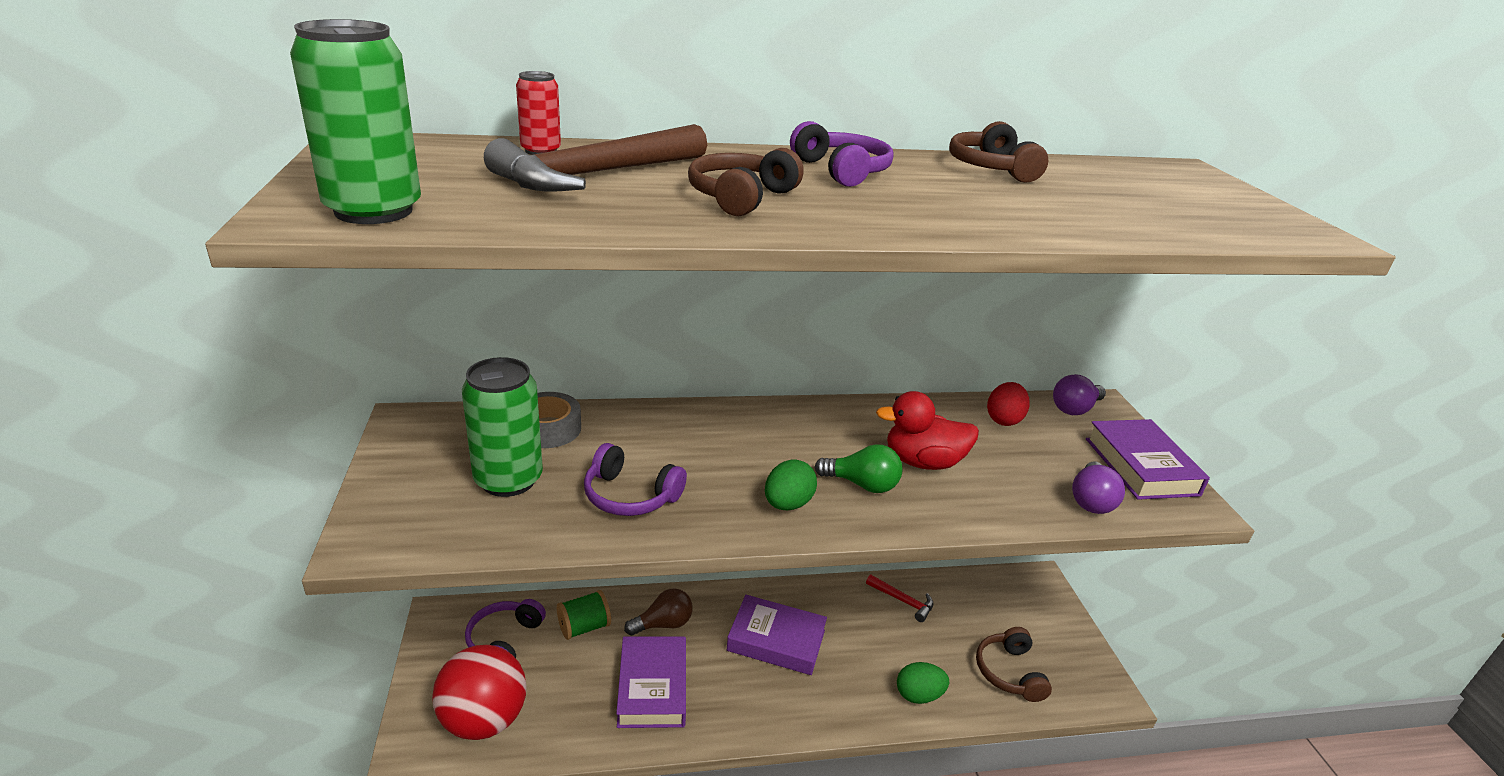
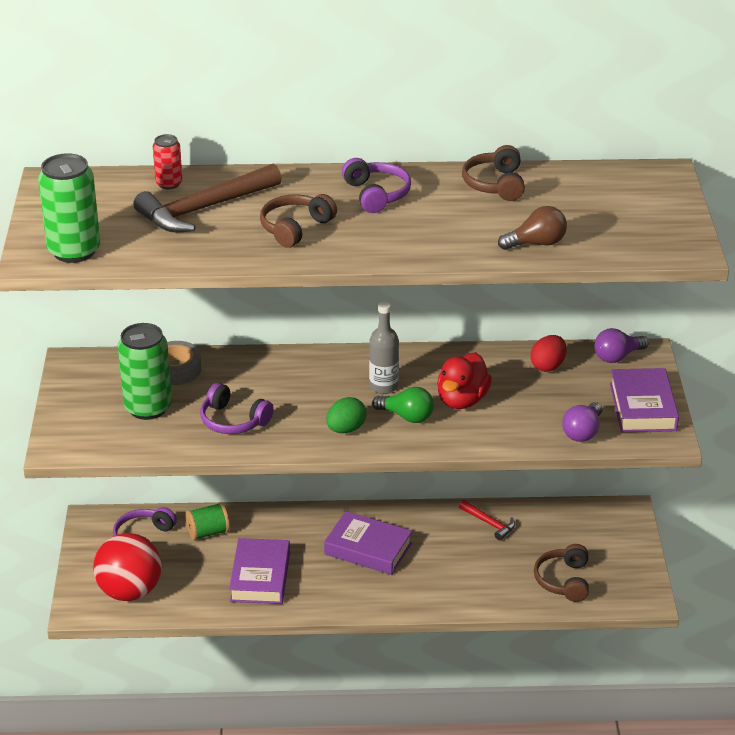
camera: 10 degrees right, 5 degrees up
(663, 624) = (274, 533): brown light bulb -> brown light bulb (536, 243)
(819, 446) = (383, 386): none -> grey bottle
(918, 695) = (478, 593): green egg -> none
(923, 462) = (462, 400): red duck -> red duck turned 75 degrees counterclockwise

